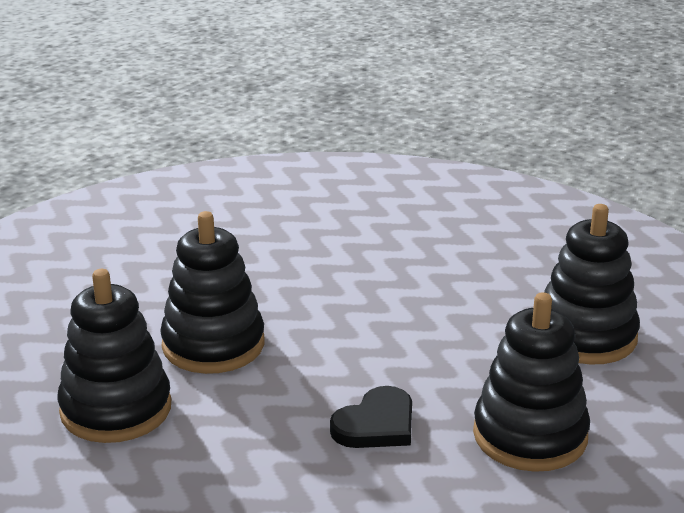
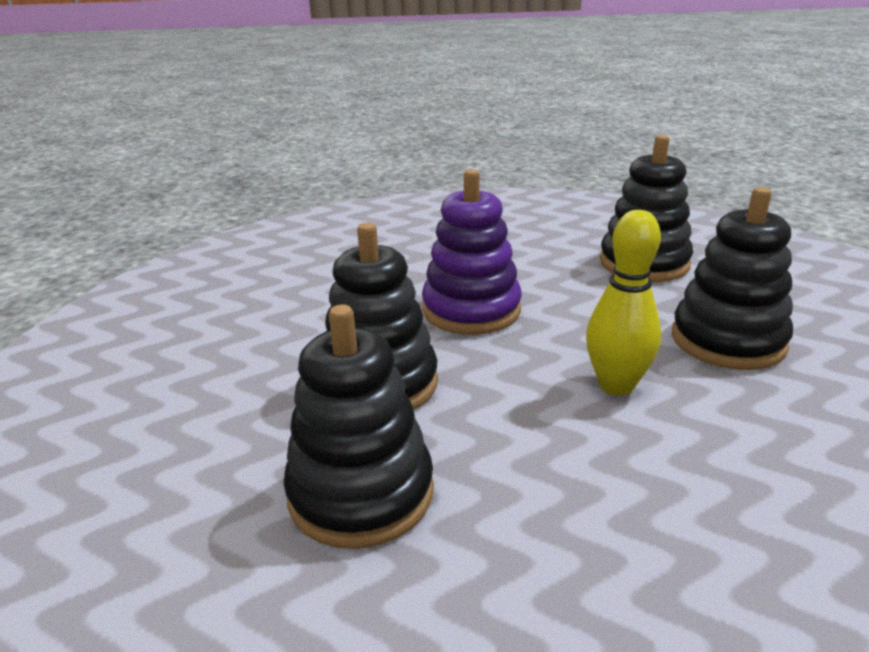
camera: 35 degrees left, 0 degrees up
(358, 315) = (471, 310): none -> purple stacking toy
(376, 424) = (616, 385): black heart -> yellow bowling pin

